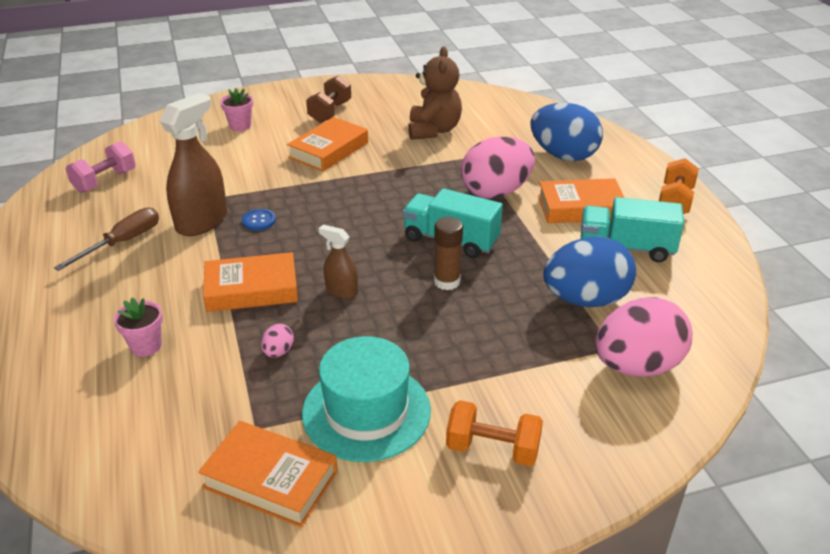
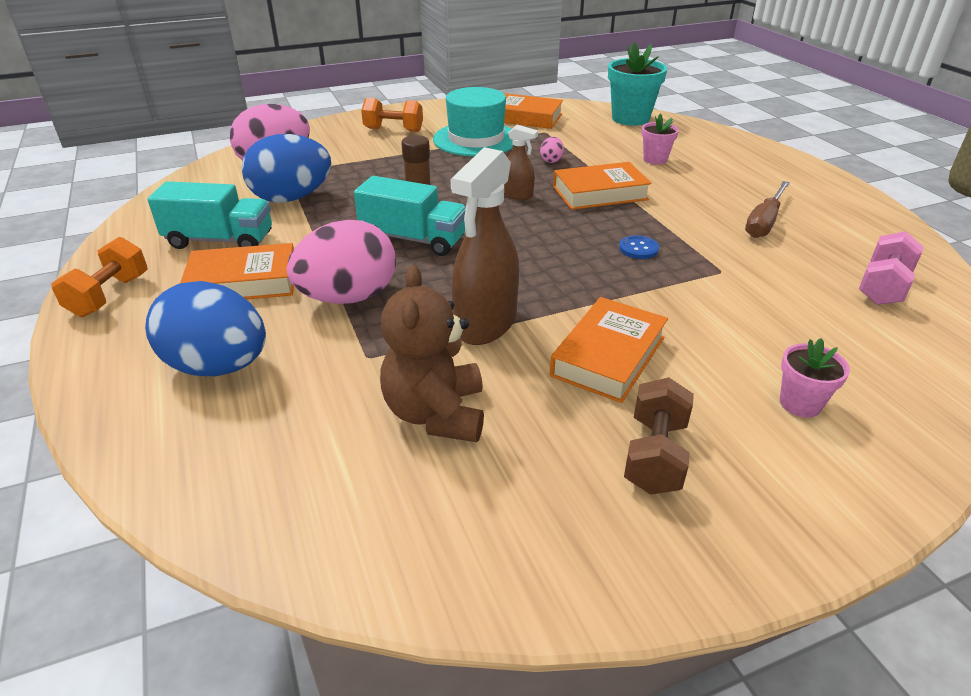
camera: 175 degrees right, 0 degrees up
(96, 462) = (630, 118): none -> turquoise flower pot
(202, 222) = (702, 245): brown spray bottle -> brown spray bottle (485, 324)

